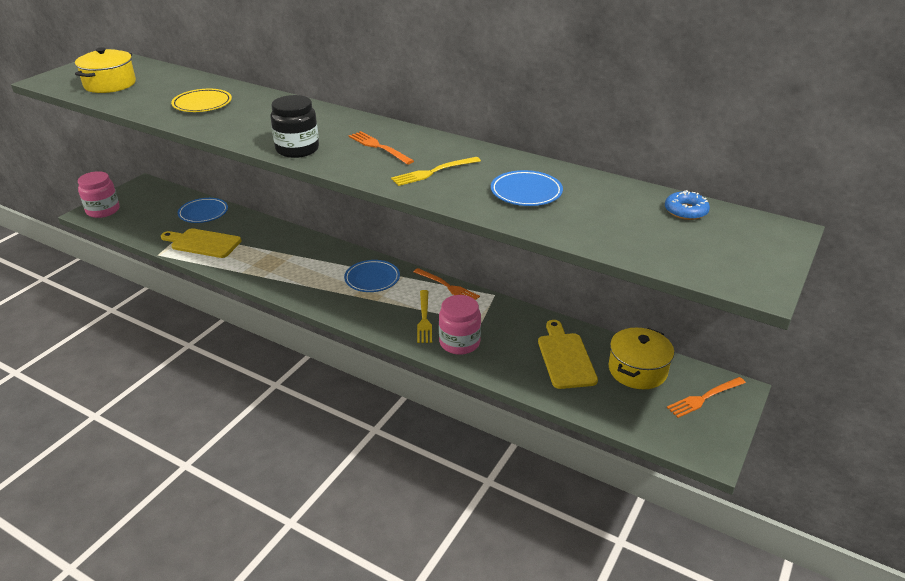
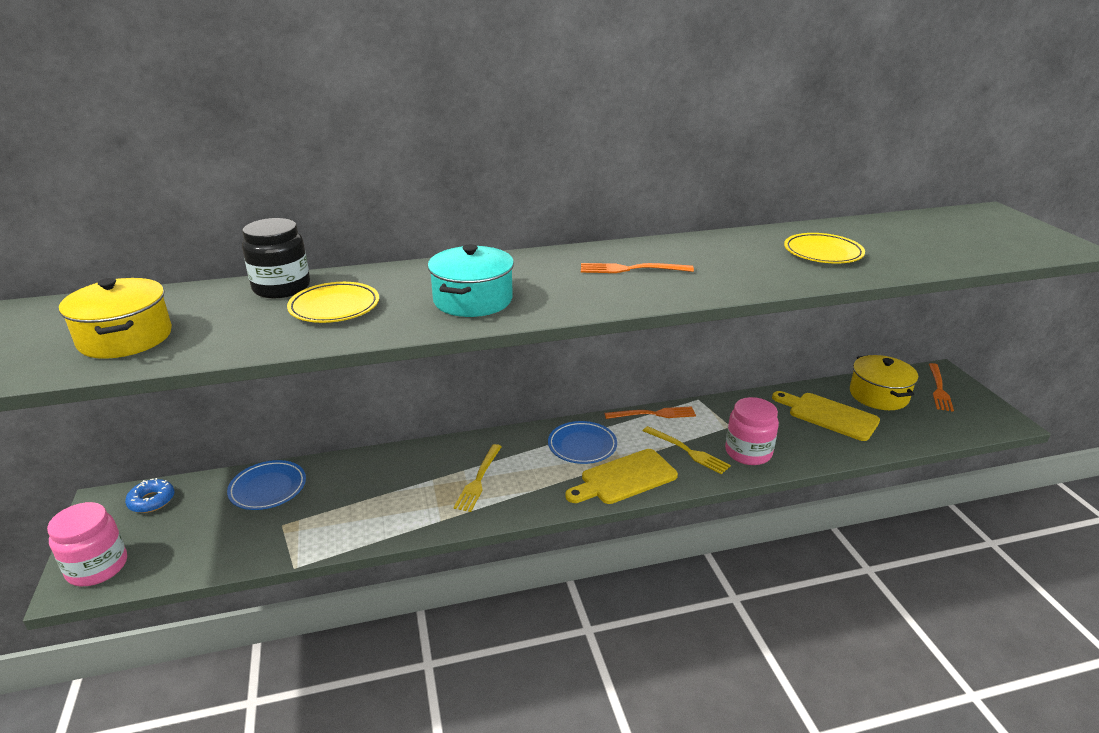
camera: 45 degrees left, 5 degrees down
(203, 243) = (332, 519): yellow cutting board -> yellow cutting board (624, 478)
(262, 127) = (473, 300): none -> turquoise pot
(297, 149) = (566, 303): black jar -> black jar (281, 288)
(432, 172) = (726, 269): yellow fork -> yellow fork (478, 480)
(526, 192) = (822, 253): blue plate -> yellow plate
(685, 211) = (928, 222): blue donut -> blue donut (152, 501)

